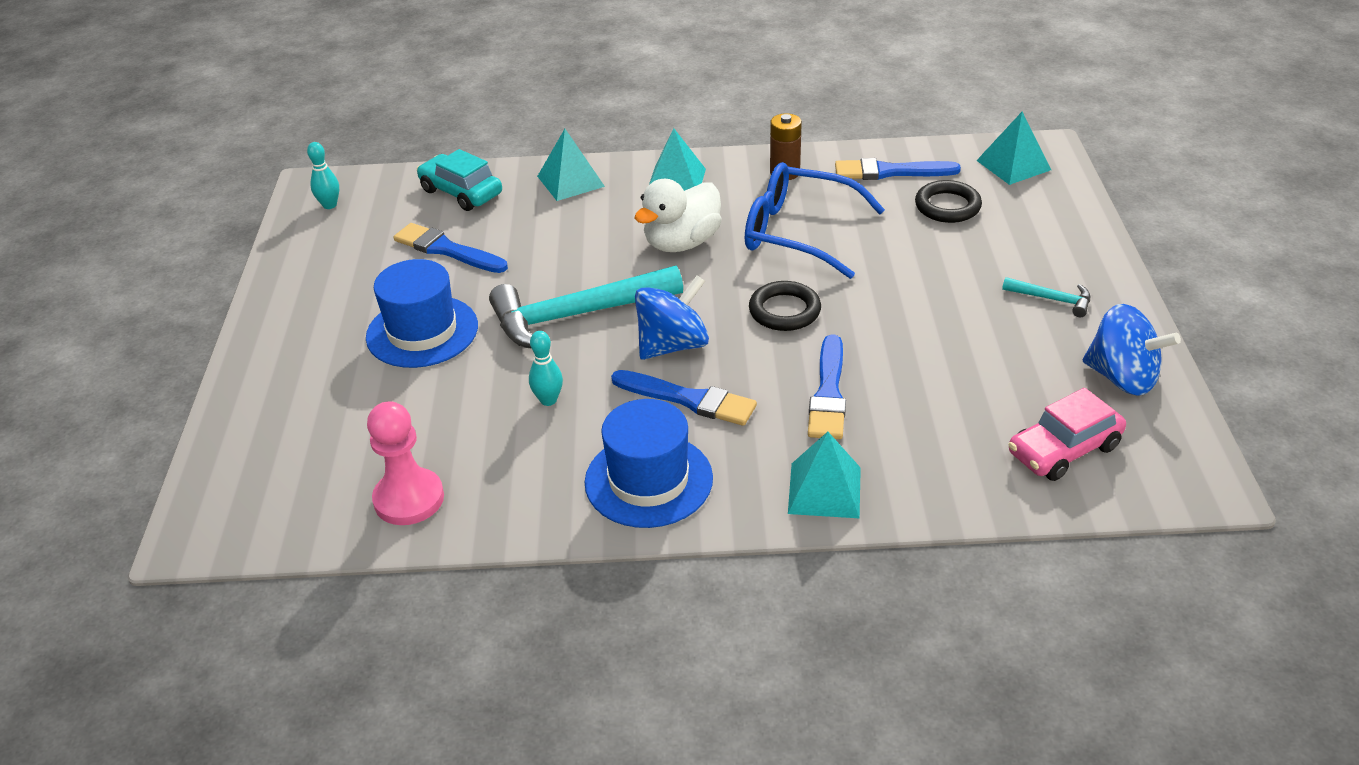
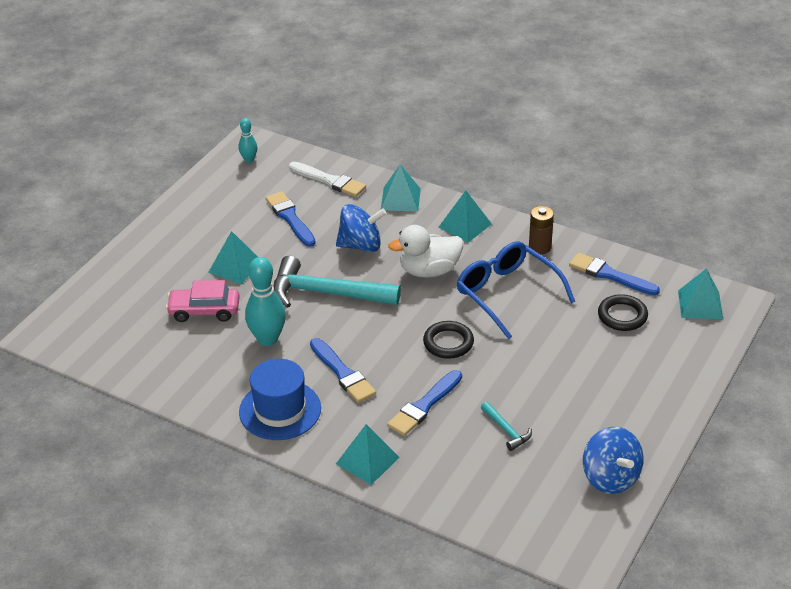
camera: 30 degrees right, 0 degrees up
(409, 499) = (153, 363): pink pawn -> none
(422, 331) = (235, 266): blue hat -> turquoise pyramid
(461, 192) = (329, 181): turquoise car -> white brush
(548, 400) = (267, 339): turquoise bowling pin -> turquoise bowling pin, size x1.83
(672, 345) = (363, 336): blue spinning top -> blue spinning top (361, 245)
(1052, 299) = (622, 409): turquoise hammer -> turquoise hammer (506, 430)
(1064, 450) = (526, 503): pink car -> pink car (204, 311)

